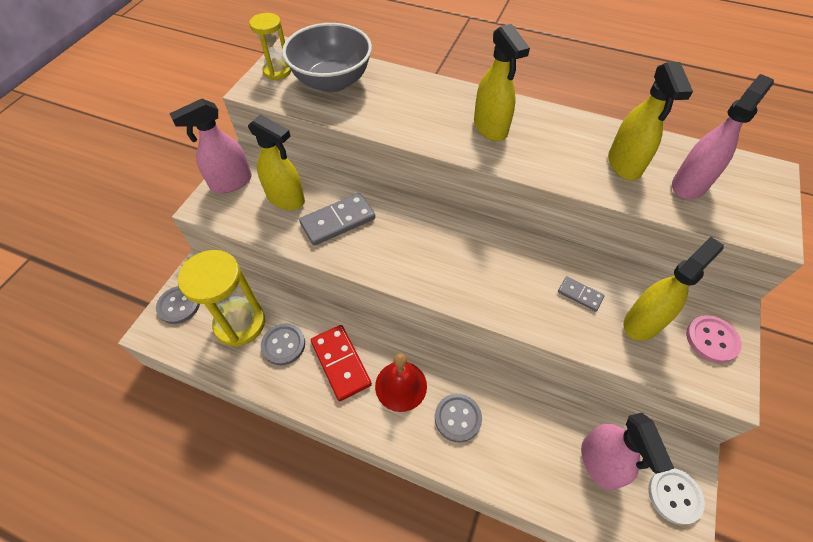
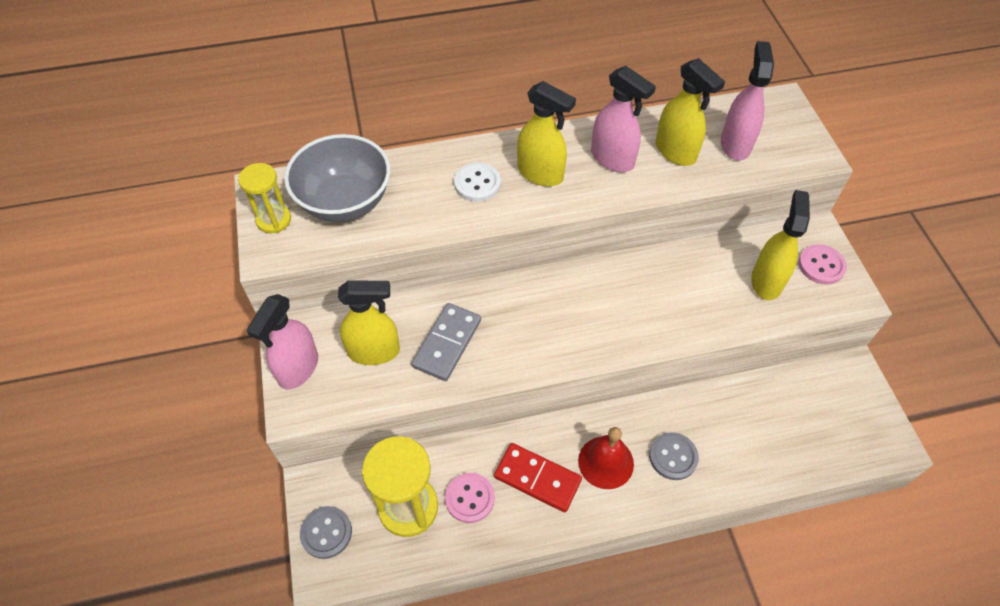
camera: 35 degrees left, 0 degrees up
(283, 345) = (470, 498): grey button -> pink button
(580, 295) = (706, 286): grey domino -> none
(599, 463) = (800, 417): pink spray bottle -> pink spray bottle (612, 159)
(674, 496) = (865, 406): white button -> white button (477, 183)

